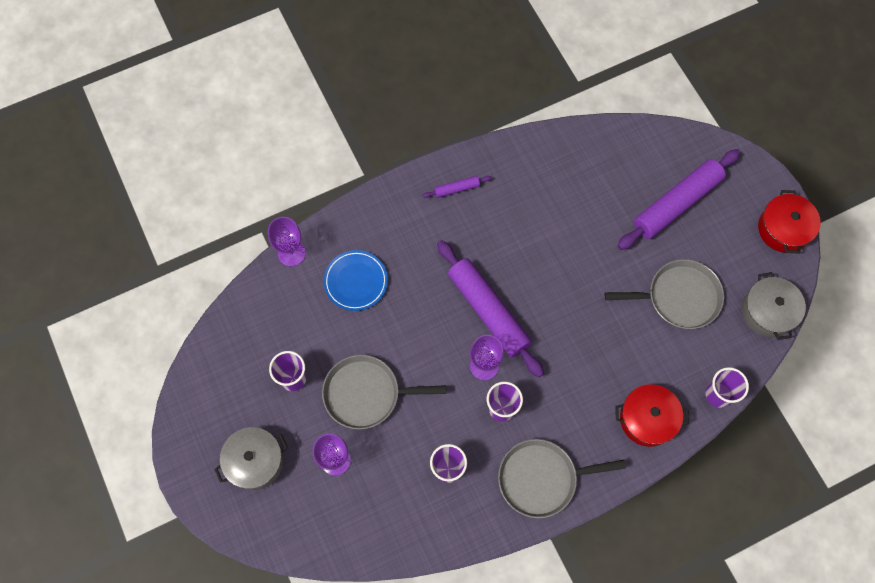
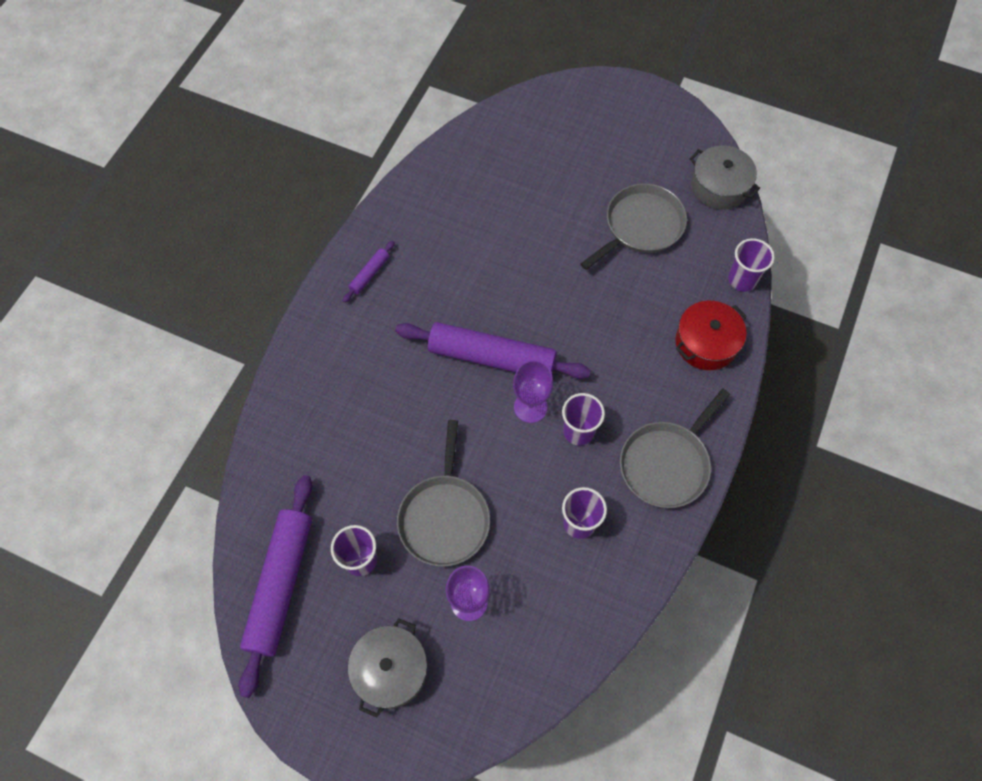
camera: 40 degrees left, 5 degrees down
(291, 253) = (258, 445): purple goblet -> none
(356, 281) = (345, 424): blue plate -> none
(366, 394) = (444, 517): grey pan -> grey pan turned 45 degrees counterclockwise
(676, 203) = (571, 154): purple rolling pin -> purple rolling pin (281, 584)
(783, 229) = (672, 115): red pot -> none

